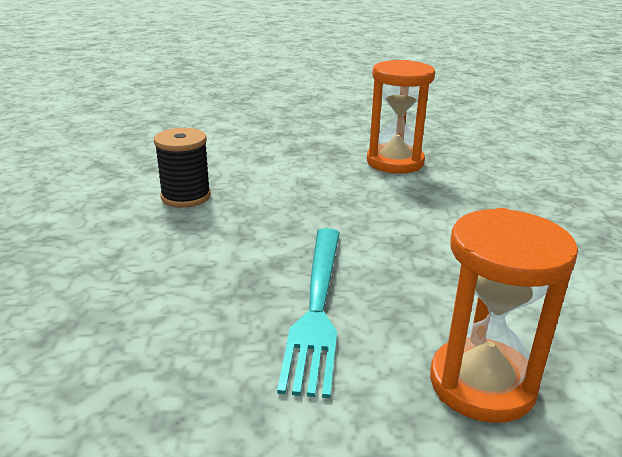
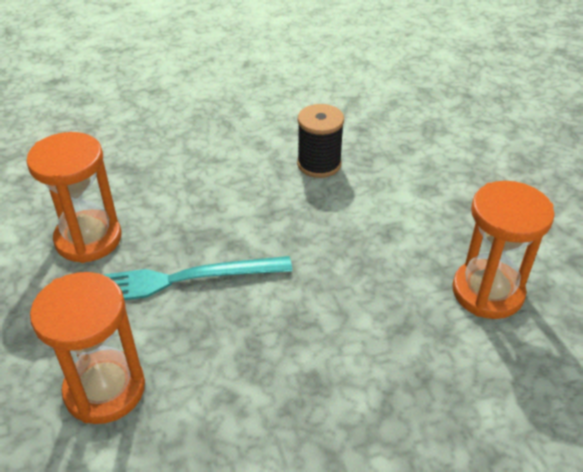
camera: 75 degrees right, 15 degrees up
(193, 381) = (88, 239): none -> orange hourglass

